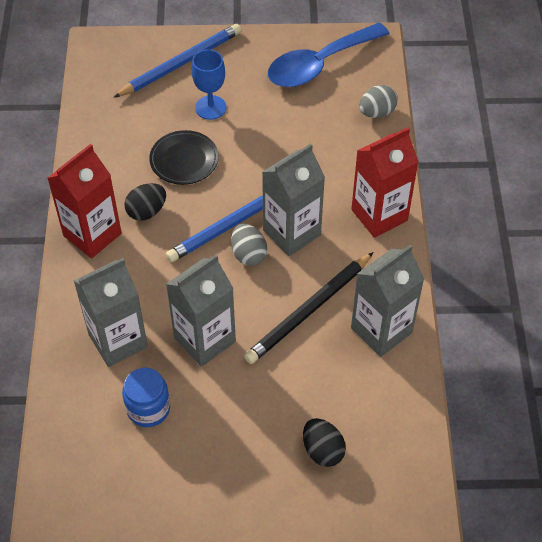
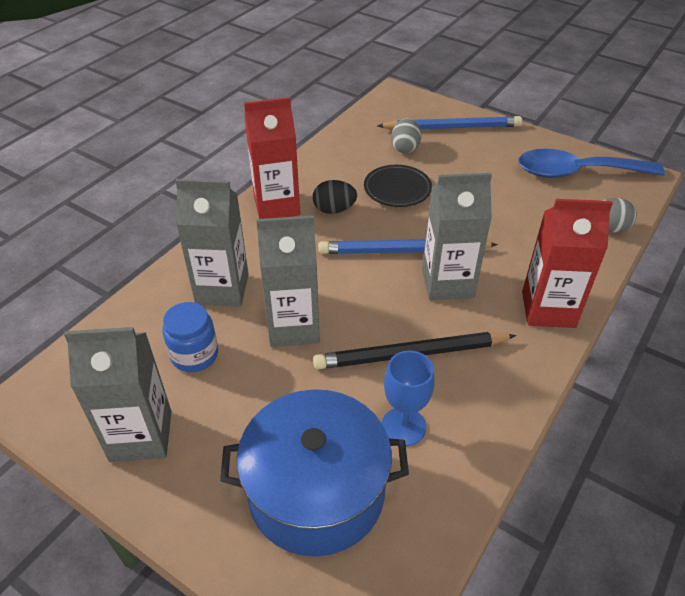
camera: 35 degrees right, 10 degrees down
(210, 107) = (452, 164): blue goblet -> blue goblet (403, 426)
(248, 254) = (392, 280): grey egg -> grey egg (405, 148)
(322, 450) = (316, 492): black egg -> blue pot
(381, 330) = (471, 412): grey carton -> grey carton (141, 436)

